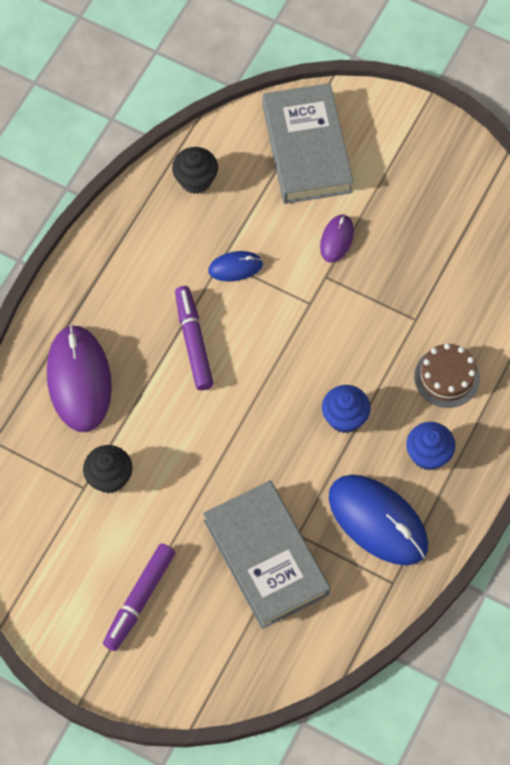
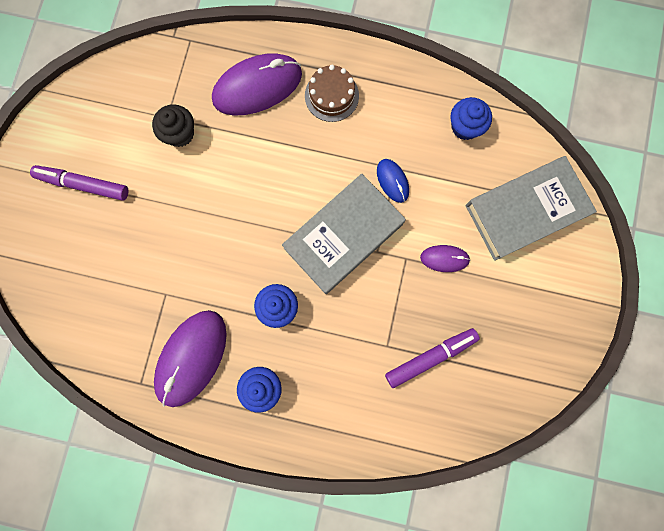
camera: 75 degrees right, 15 degrees up
(193, 341) = (315, 166): purple marker -> purple marker (430, 357)
(195, 180) = (465, 127): black cupcake -> blue cupcake
(266, 557) = (139, 274): grey book -> grey book (343, 236)
(378, 521) = (192, 358): blue mouse -> purple mouse
(447, 377) = (339, 386): brown cake -> brown cake (331, 96)

